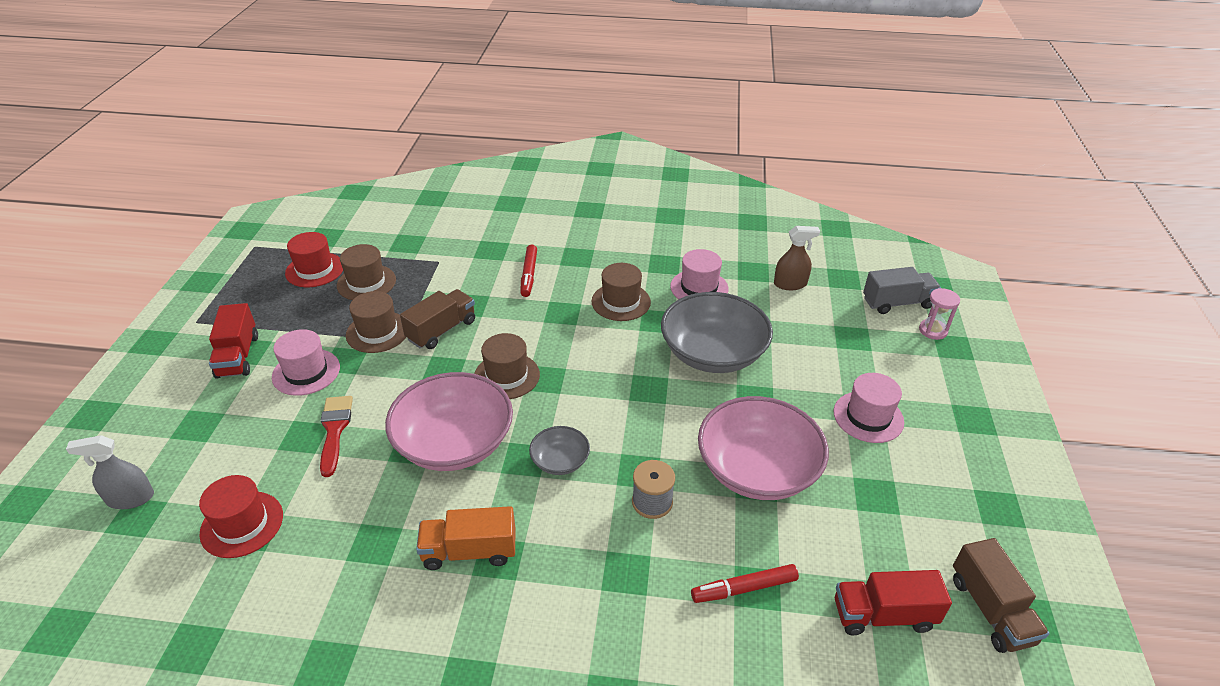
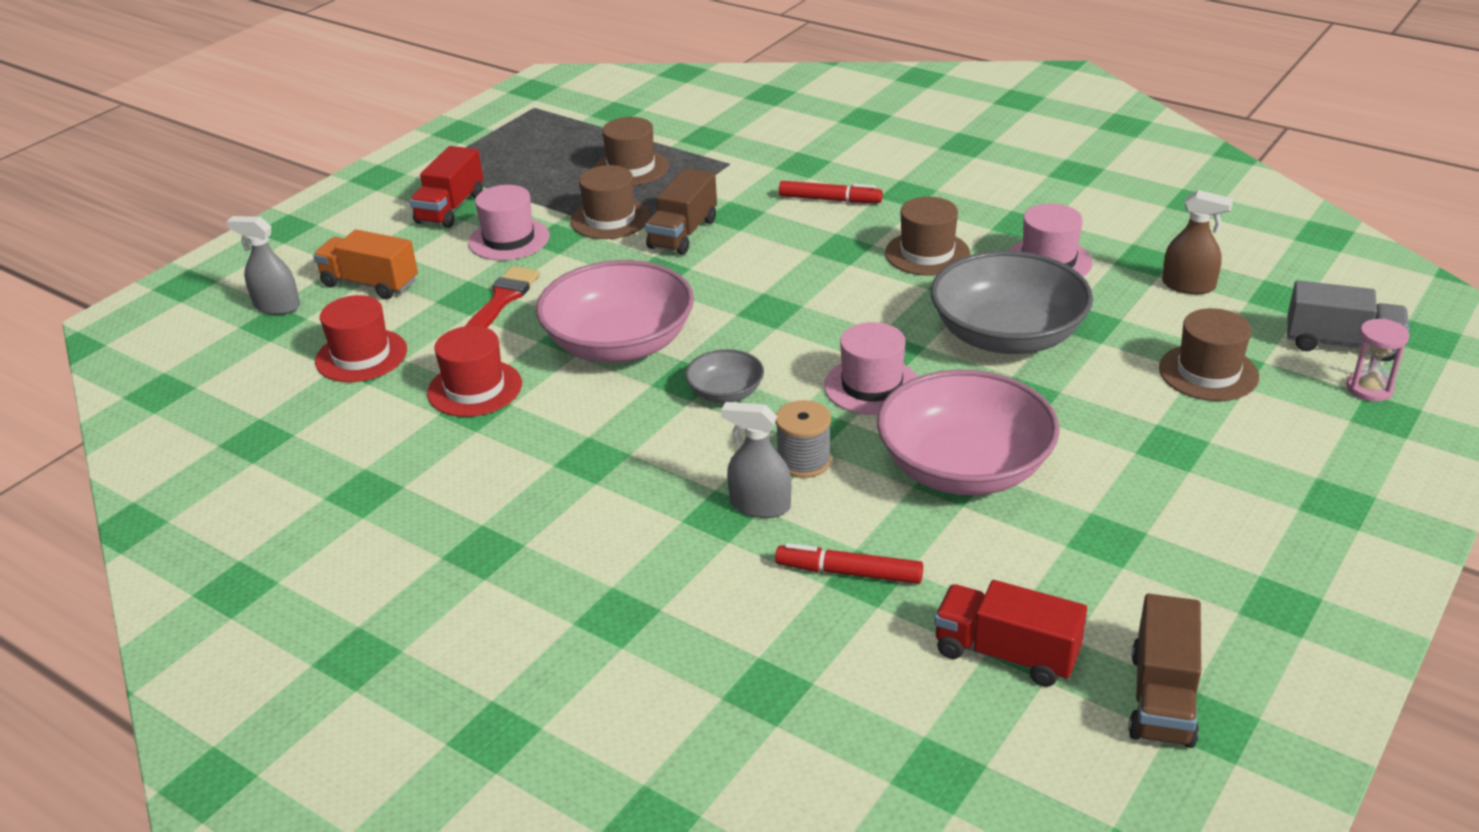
camera: 30 degrees right, 5 degrees down
(315, 270) = (583, 143): red hat -> red hat (475, 388)
(441, 330) = (683, 234): brown truck -> brown truck turned 135 degrees clockwise
(469, 551) = (565, 444): orange truck -> orange truck (370, 284)
(506, 376) = (725, 296): brown hat -> brown hat (1208, 372)
(529, 275) = (830, 200): red marker -> red marker turned 105 degrees counterclockwise
(647, 553) = (760, 505): none -> grey spray bottle
(868, 417) = (1171, 457): pink hat -> pink hat (872, 386)

